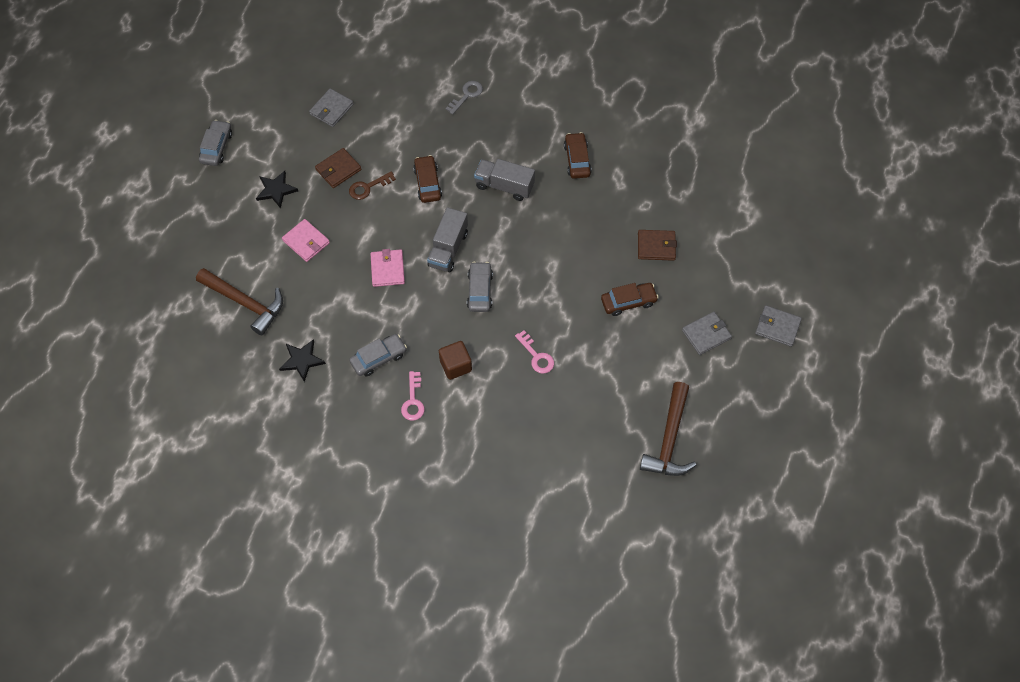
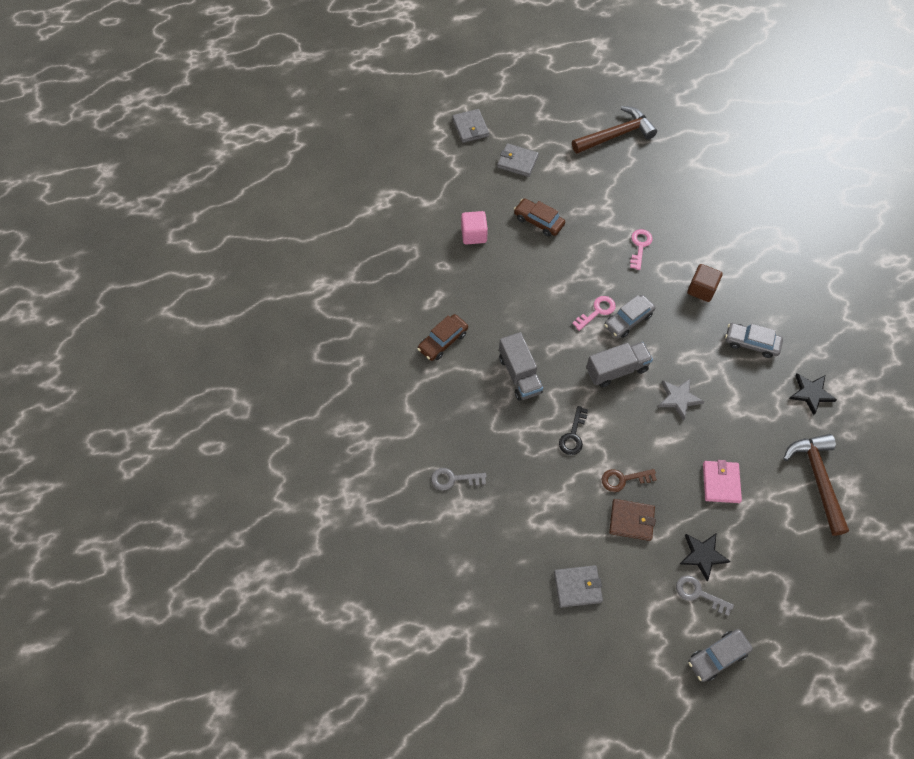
camera: 130 degrees left, 0 degrees up
(258, 168) = (699, 594): none -> grey key
(368, 187) = (623, 479): brown key -> brown key turned 150 degrees clockwise
(387, 269) = (678, 398): pink wallet -> grey star
(413, 400) = (755, 295): pink key -> pink key (597, 311)
(428, 183) = (573, 435): brown car -> black key
(656, 246) = (474, 235): brown wallet -> pink cube

